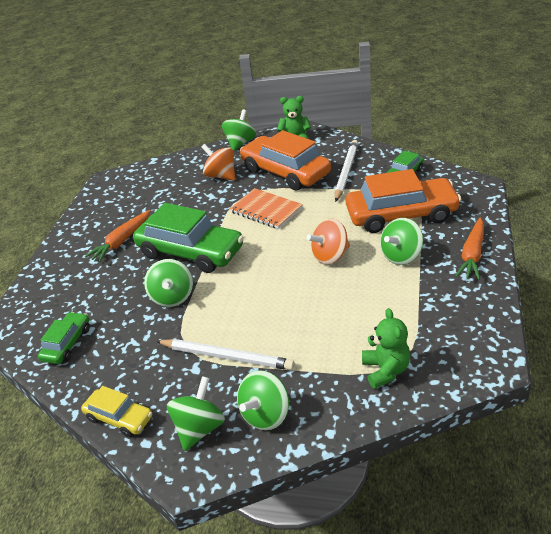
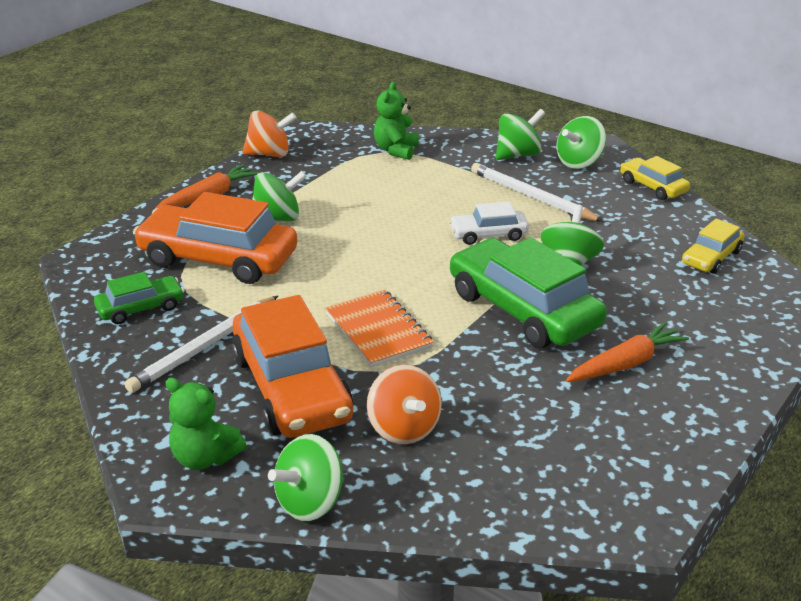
camera: 160 degrees left, 5 degrees down
(67, 343) = (711, 257): green car -> yellow car
(241, 301) = (488, 234): none -> white car
(330, 256) = (352, 244): orange spinning top -> orange spinning top (269, 154)

